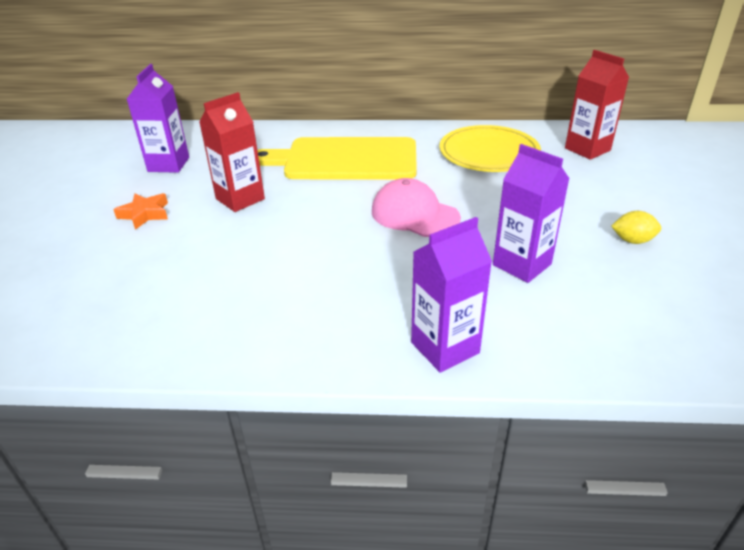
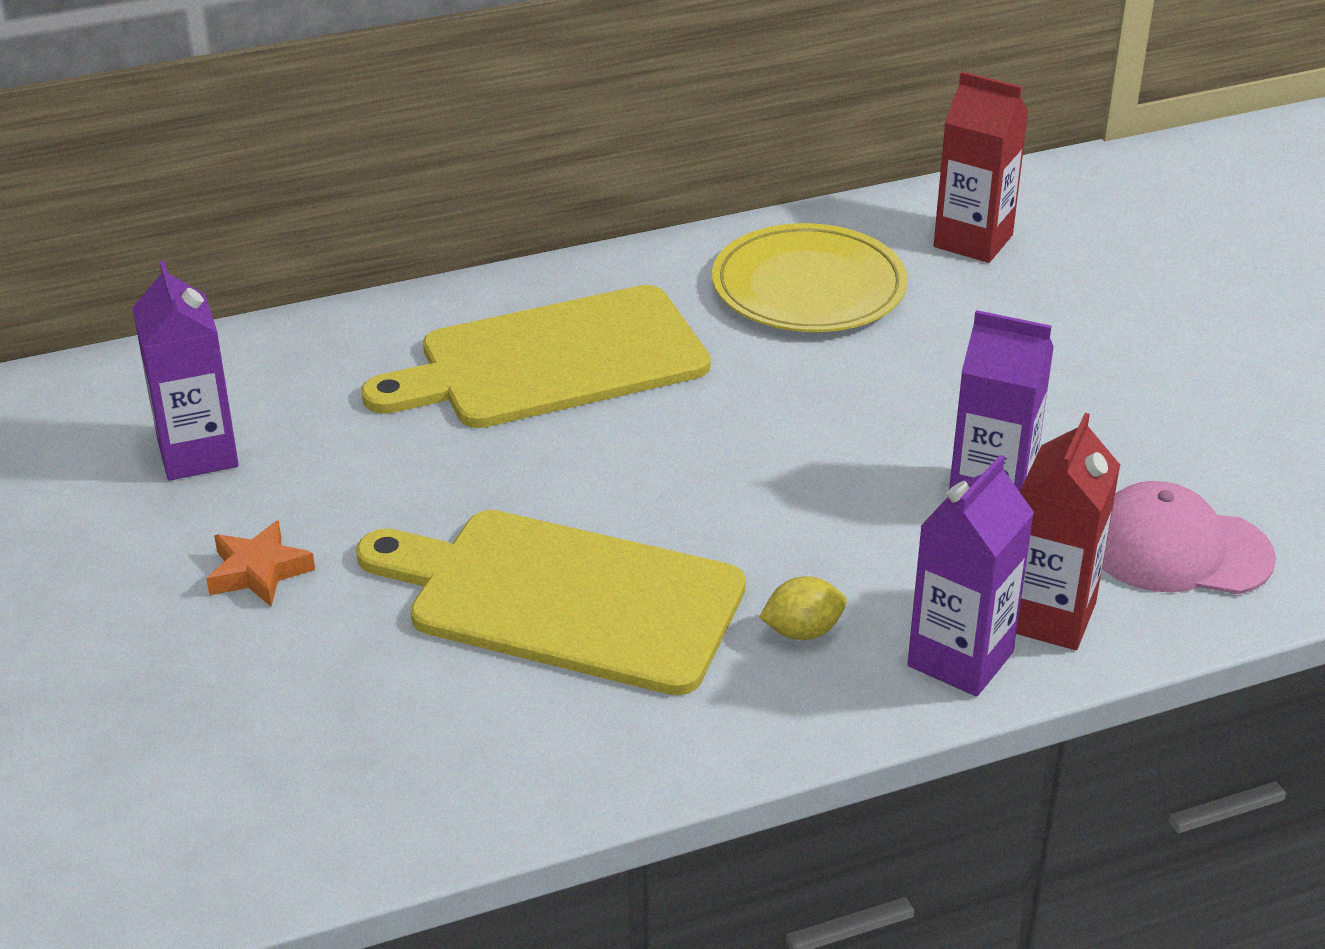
camera: 25 degrees left, 0 degrees up
(240, 199) = (419, 494): red carton -> red carton (1048, 616)
(262, 259) = (564, 599): none -> yellow cutting board
(414, 214) = (763, 446): pink cap -> pink cap (1178, 550)
(632, 240) = (1130, 409): yellow lemon -> yellow lemon (802, 631)

